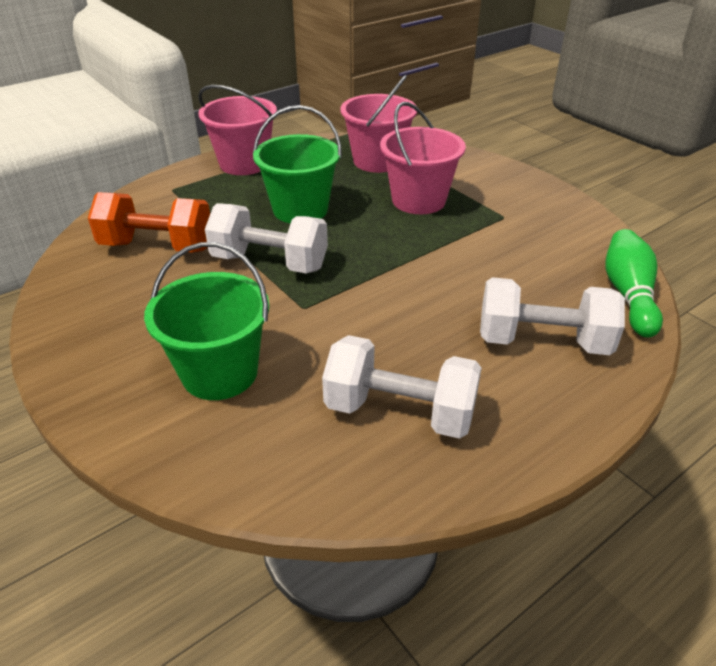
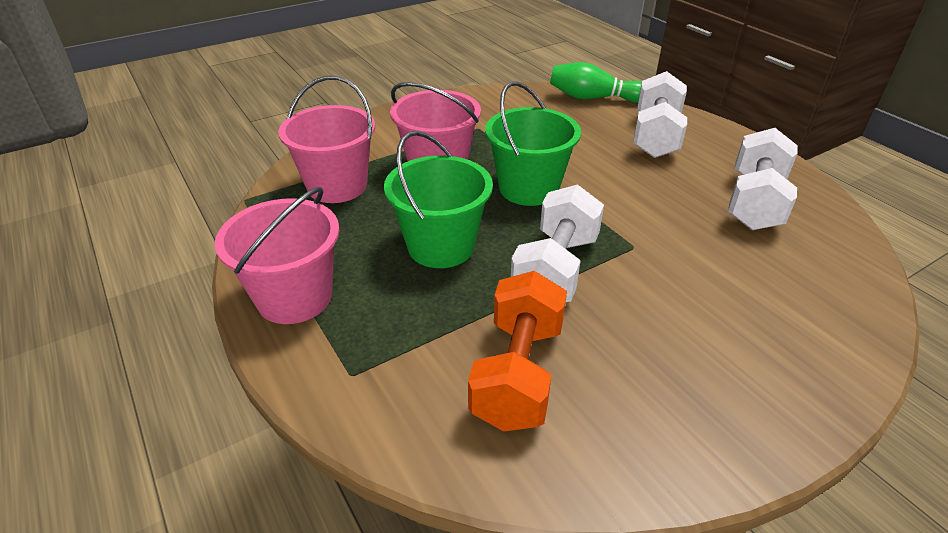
camera: 85 degrees left, 0 degrees up
(220, 373) = (746, 300): green bucket -> green bucket (528, 188)

